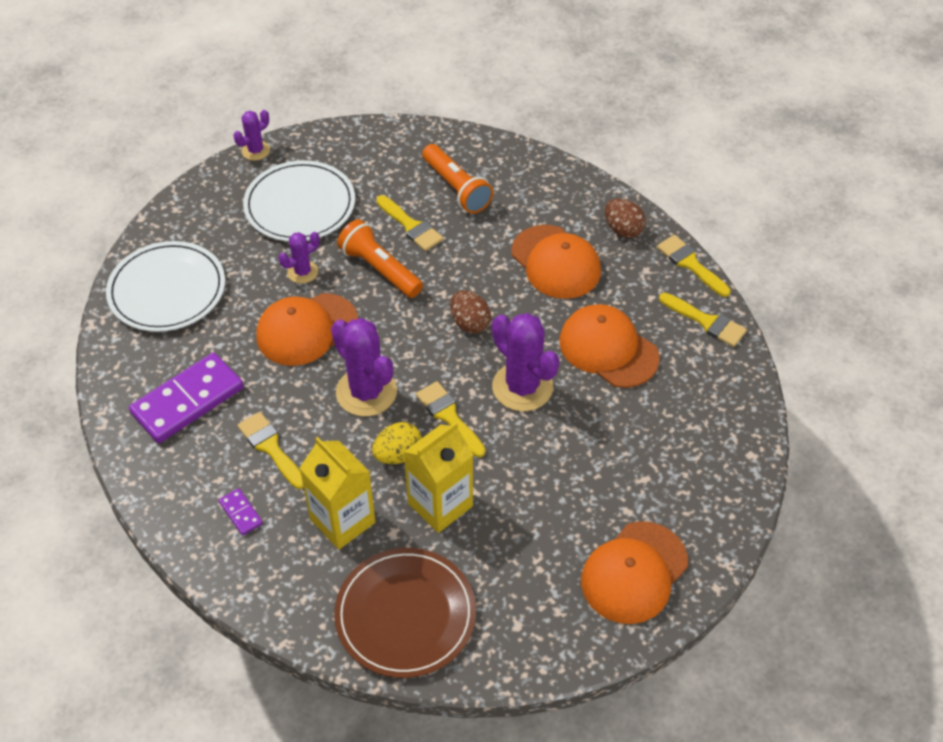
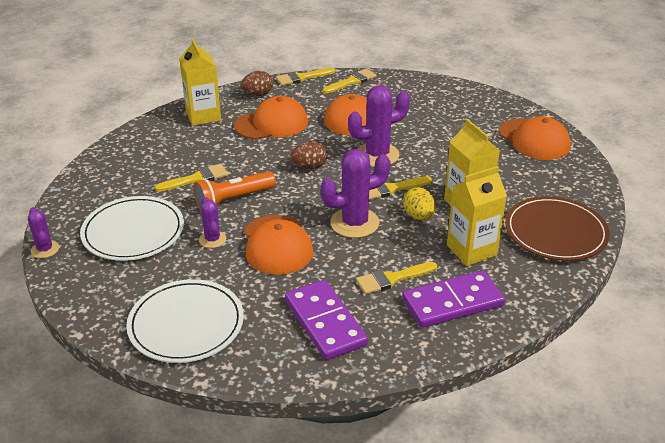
camera: 75 degrees left, 15 degrees down
(241, 513) = (452, 302): purple domino -> purple domino, size x2.29
(456, 188) = (171, 152): orange flashlight -> none
(547, 192) = (203, 116): none -> yellow carton

